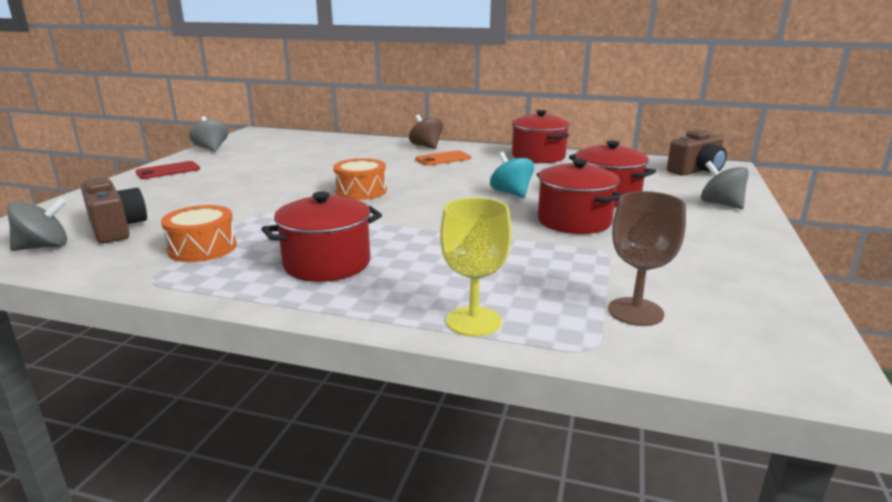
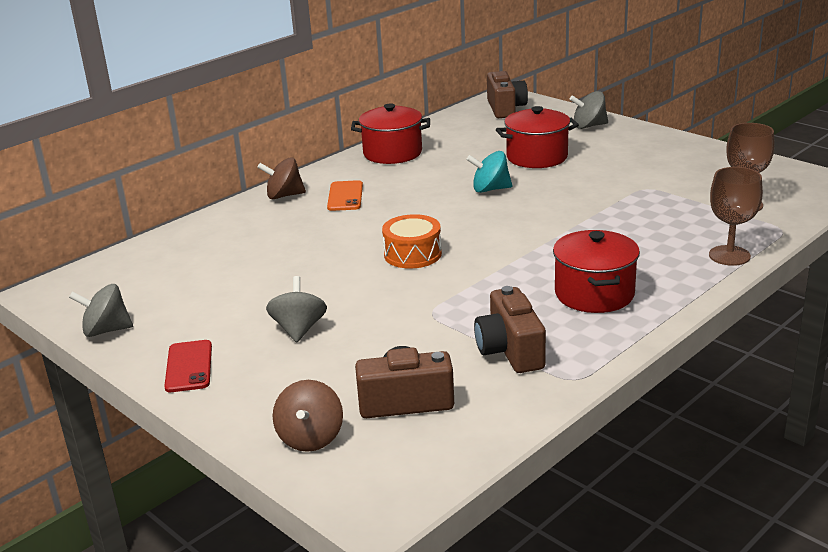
camera: 60 degrees left, 5 degrees up
(44, 247) = (429, 447): grey spinning top -> grey spinning top (299, 329)
(69, 212) = (310, 438): none -> brown spinning top
(202, 248) = (510, 350): orange drum -> brown camera
(473, 321) = (729, 255): yellow goblet -> brown goblet
(574, 221) = (580, 182): red pot -> none

